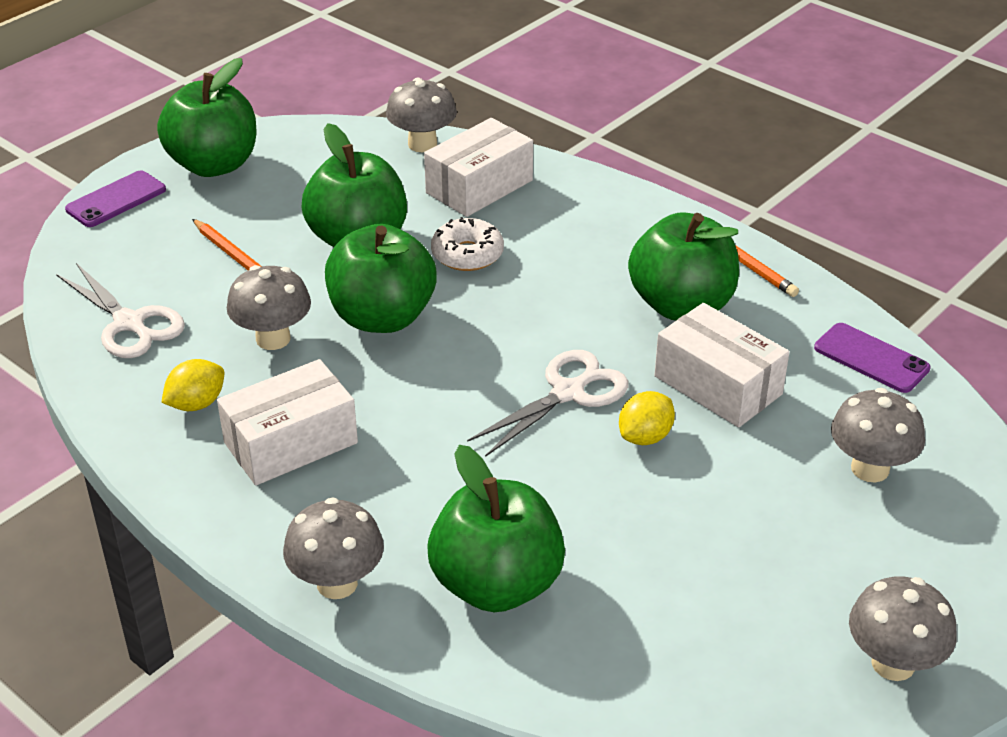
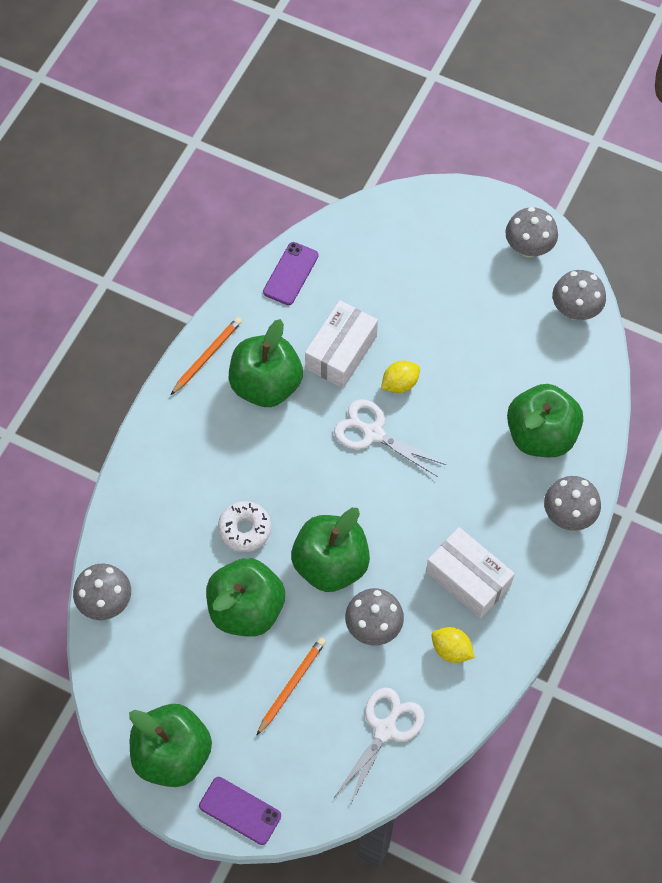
camera: 105 degrees left, 25 degrees up
(479, 186) = (156, 544): white box -> none
(645, 437) = (400, 384): yellow lemon -> yellow lemon turned 60 degrees counterclockwise
(870, 469) = (390, 267): grey mushroom -> grey mushroom (575, 310)

